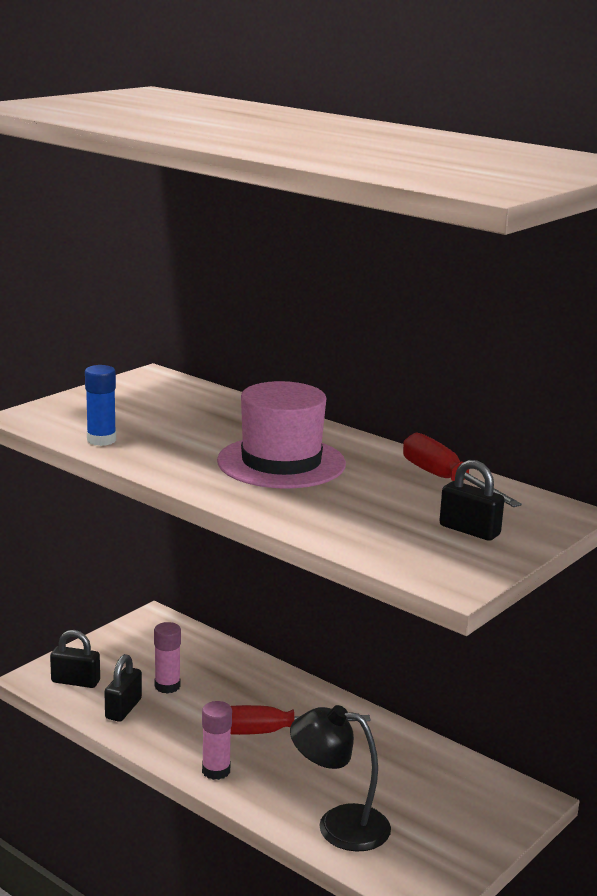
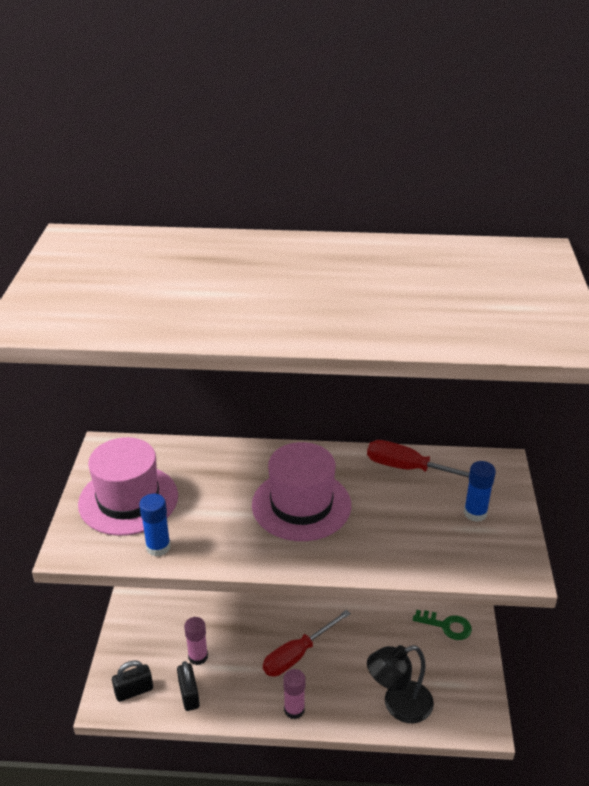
camera: 35 degrees left, 15 degrees up
(121, 408) = (128, 500): none -> pink hat
(469, 530) = (475, 513): black padlock -> blue glue stick
(486, 791) = (446, 626): none -> green key

